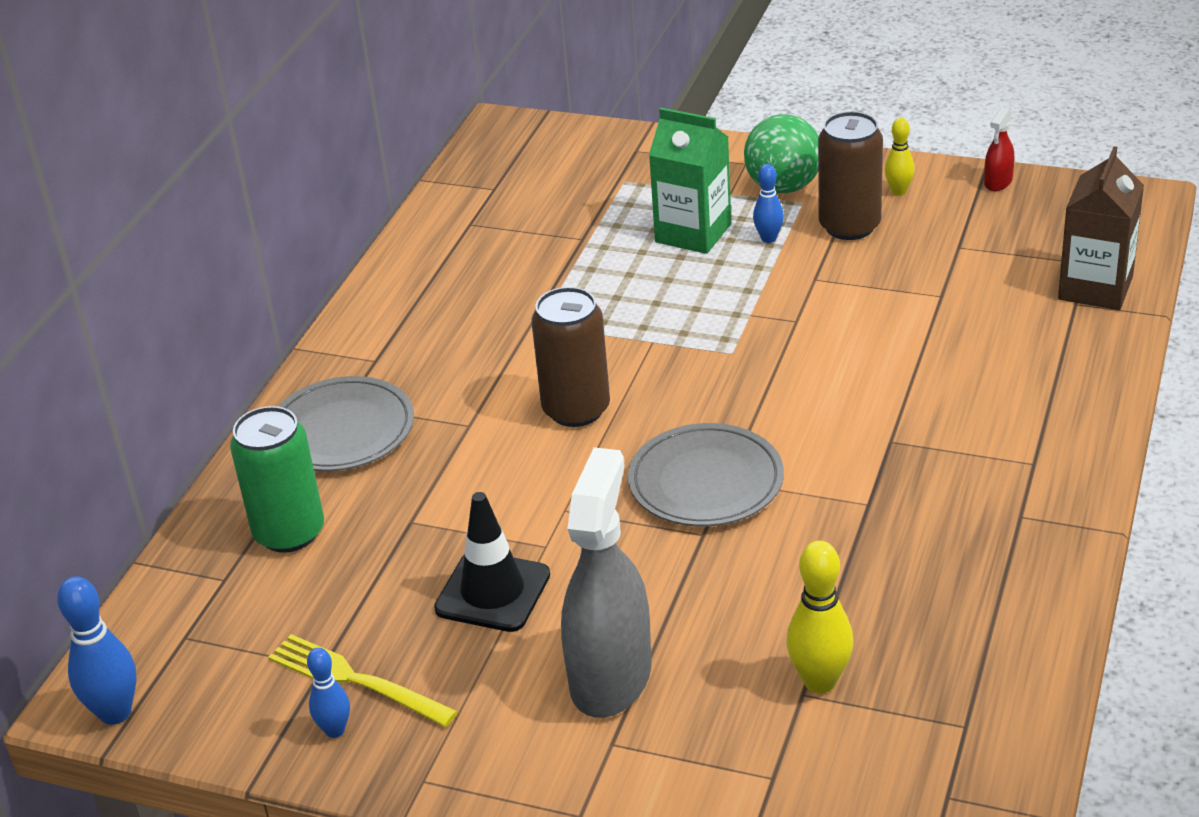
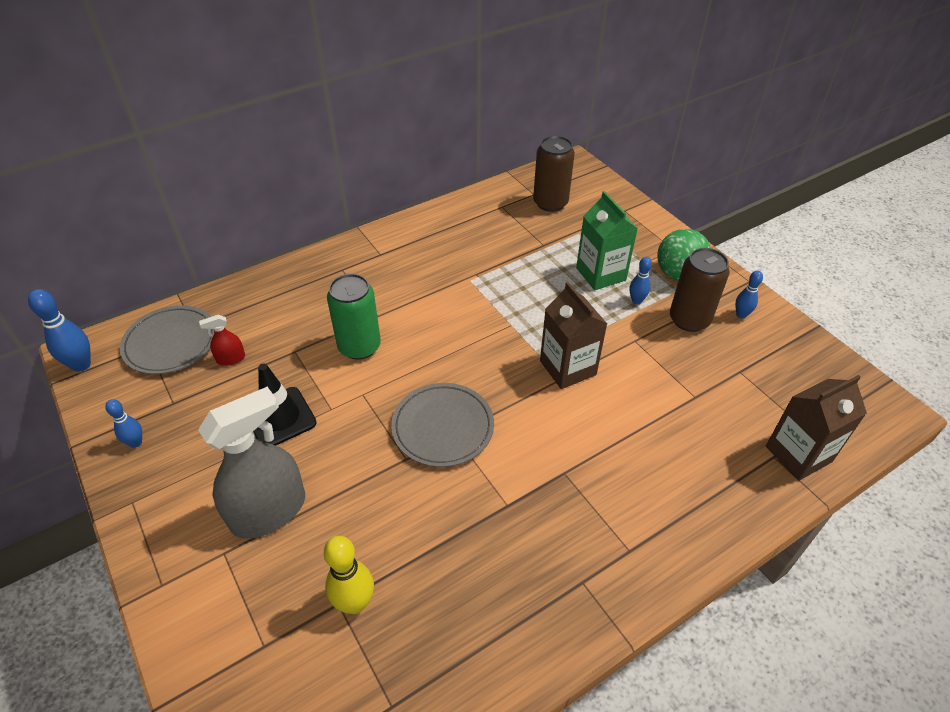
camera: 35 degrees right, 10 degrees up
(289, 532) = (244, 321): green can -> green can (359, 346)
(342, 430) = (325, 282): grey plate -> grey plate (171, 343)
(356, 680) = (174, 421): yellow fork -> none
(576, 409) = (432, 340): brown can -> brown can (550, 203)
(773, 346) = (568, 368): none -> brown carton
(898, 191) = (741, 315): yellow bowling pin -> blue bowling pin
(998, 182) = (809, 343): red spray bottle -> red spray bottle (231, 359)

